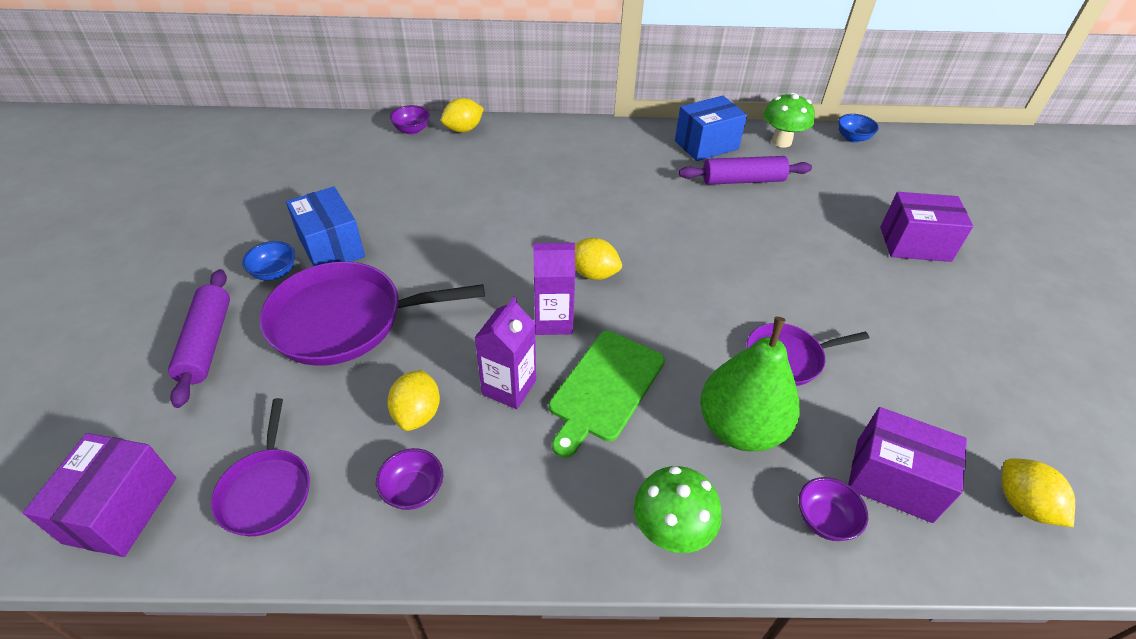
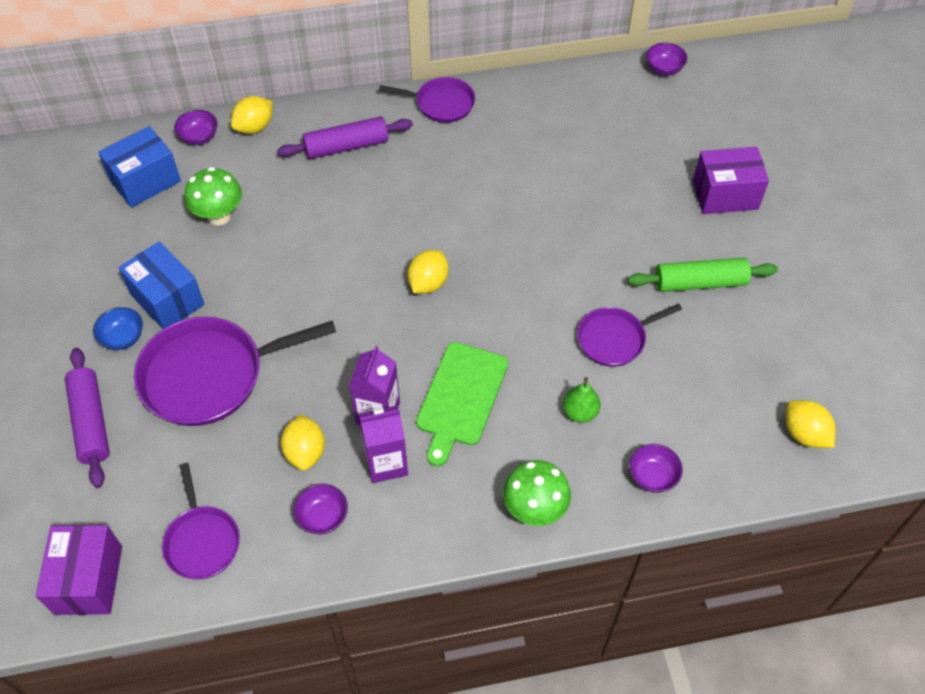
camera: 10 degrees left, 10 degrees up
(553, 321) = (401, 340): purple carton -> purple carton (386, 463)
(593, 273) = (428, 283): yellow lemon -> yellow lemon turned 75 degrees counterclockwise
(637, 135) = (441, 104): none -> purple pan
(706, 145) = (514, 104): blue box -> blue box (145, 181)
(740, 428) = (580, 412): green pear -> green pear, size x0.48
(742, 180) = (556, 145): purple rolling pin -> purple rolling pin (346, 146)
(781, 141) = (591, 86): green mushroom -> green mushroom (219, 216)
(852, 138) = (664, 69): blue bowl -> purple bowl
(887, 319) = (700, 283): none -> green rolling pin
(893, 480) = (705, 433): purple box -> none

